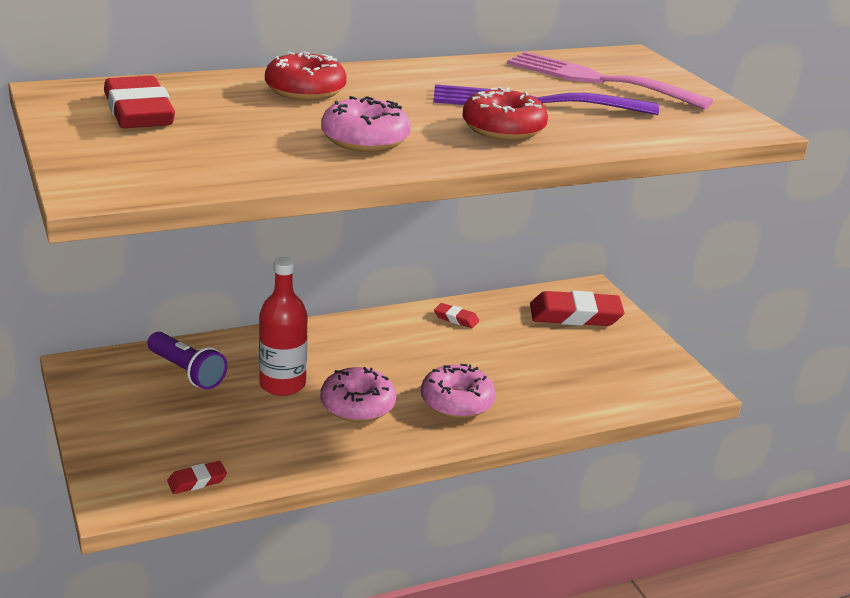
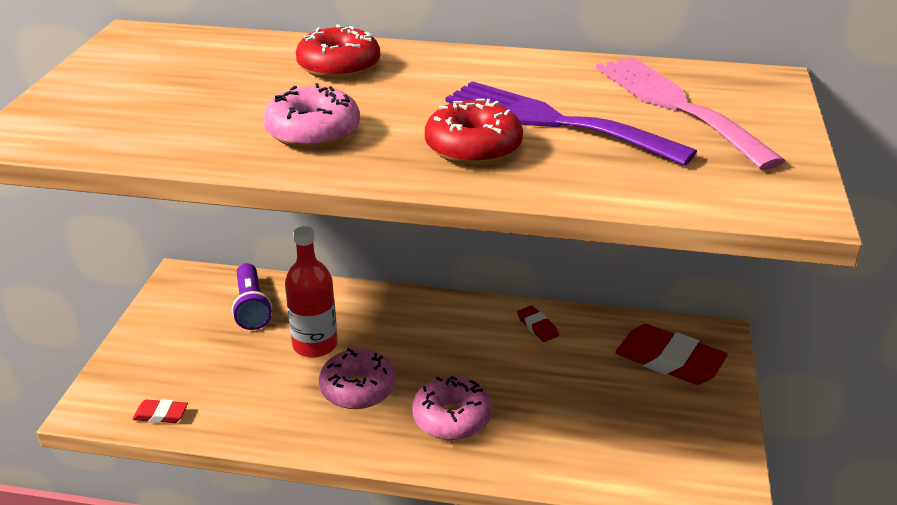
camera: 35 degrees right, 5 degrees up
(138, 112) = (164, 65): red eraser -> none

